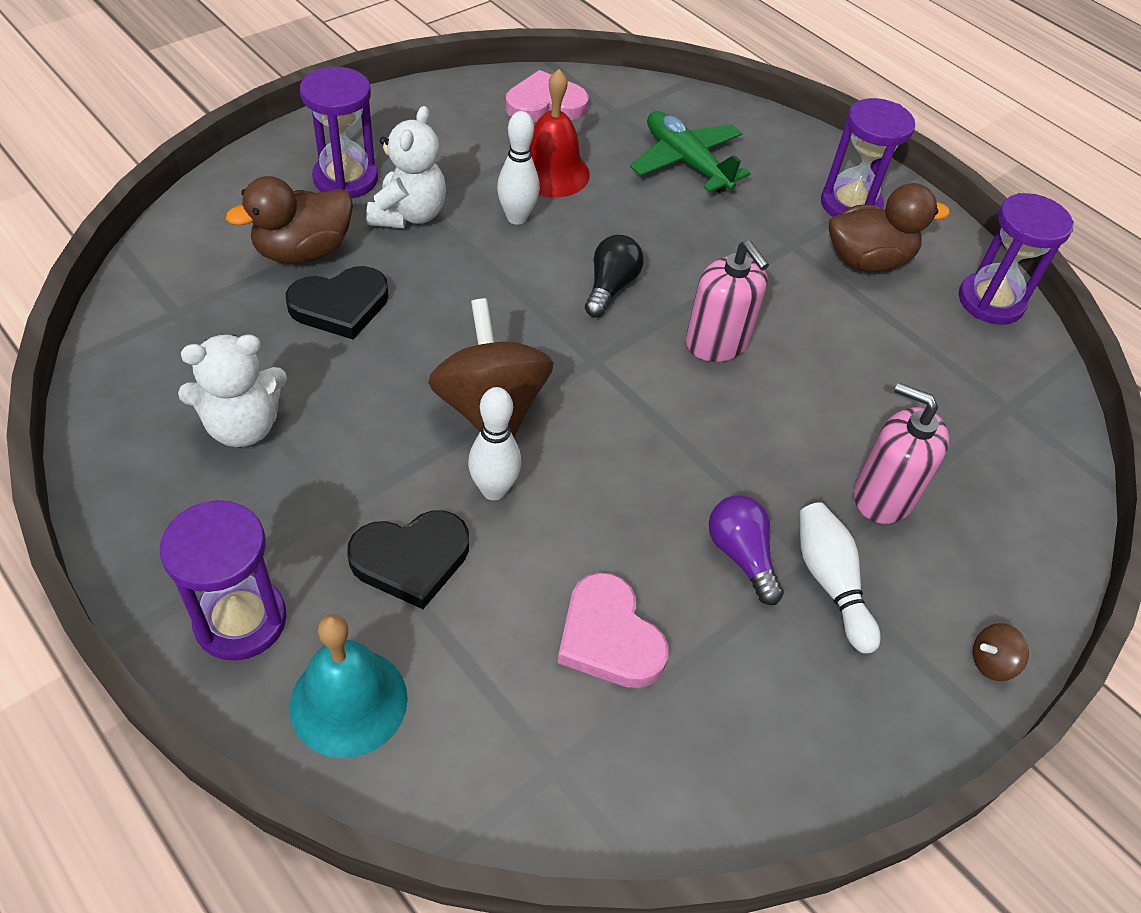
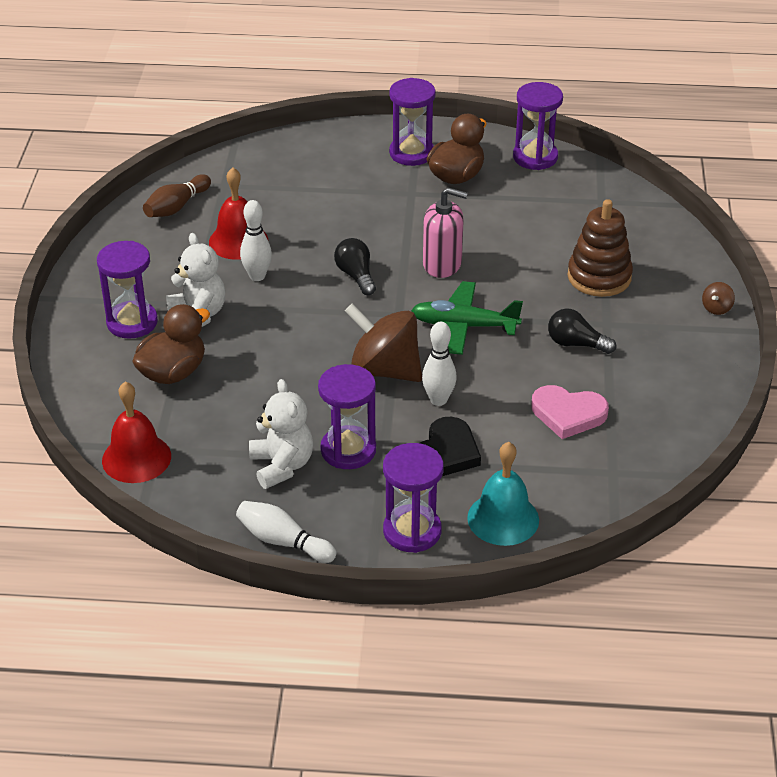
camera: 40 degrees left, 10 degrees down
(146, 307) = (136, 458): none -> red bell
(243, 426) = (282, 466): white teddy bear -> white teddy bear turned 45 degrees counterclockwise
(303, 251) = (173, 372): brown duck -> brown duck turned 150 degrees counterclockwise
(325, 466) = (348, 450): none -> purple hourglass
(340, 306) = (237, 382): black heart -> none
(545, 104) = (176, 207): pink heart -> brown bowling pin
(686, 162) = (300, 187): green plane -> green plane (464, 326)
(741, 556) = (576, 344): purple light bulb -> black light bulb
(830, 582) = (623, 326): white bowling pin -> white bowling pin (283, 541)
(883, 496) = (599, 277): pink soap dispenser -> brown stacking toy

